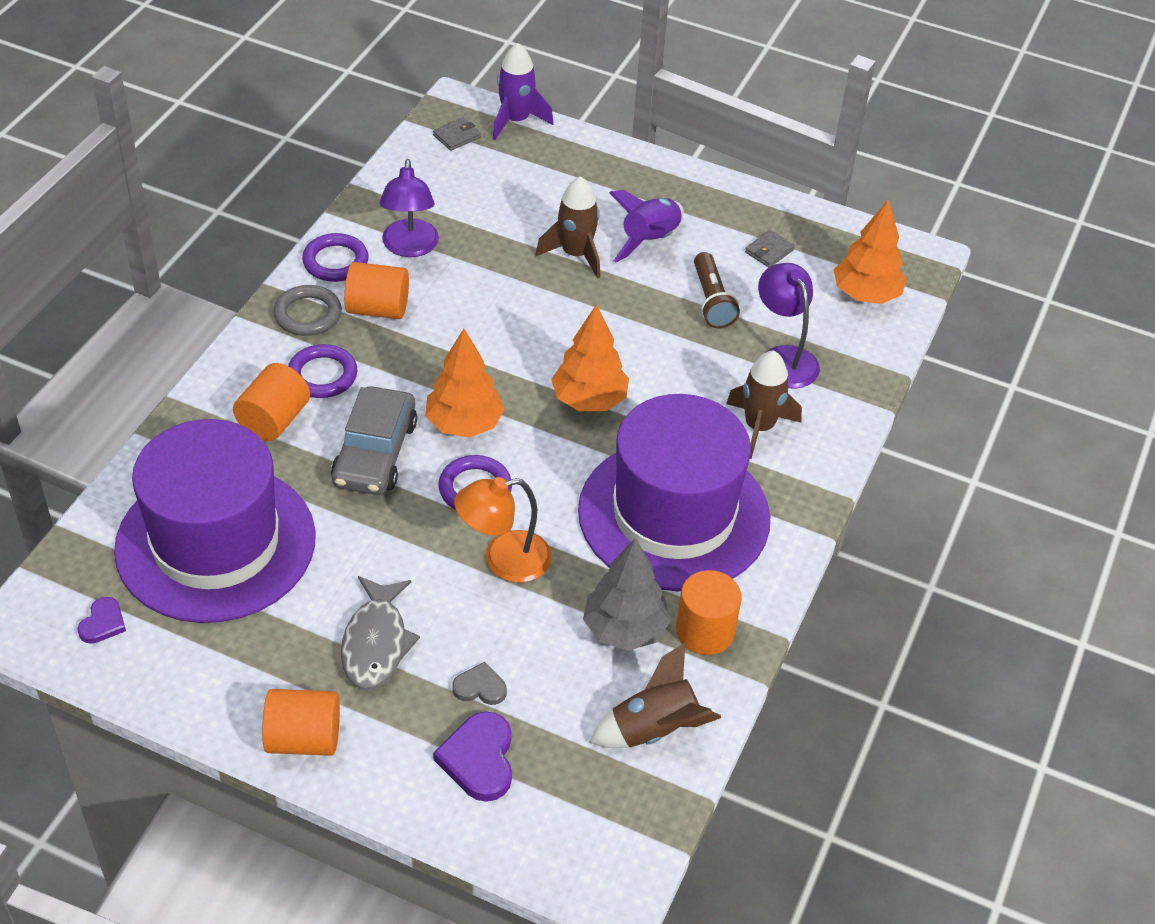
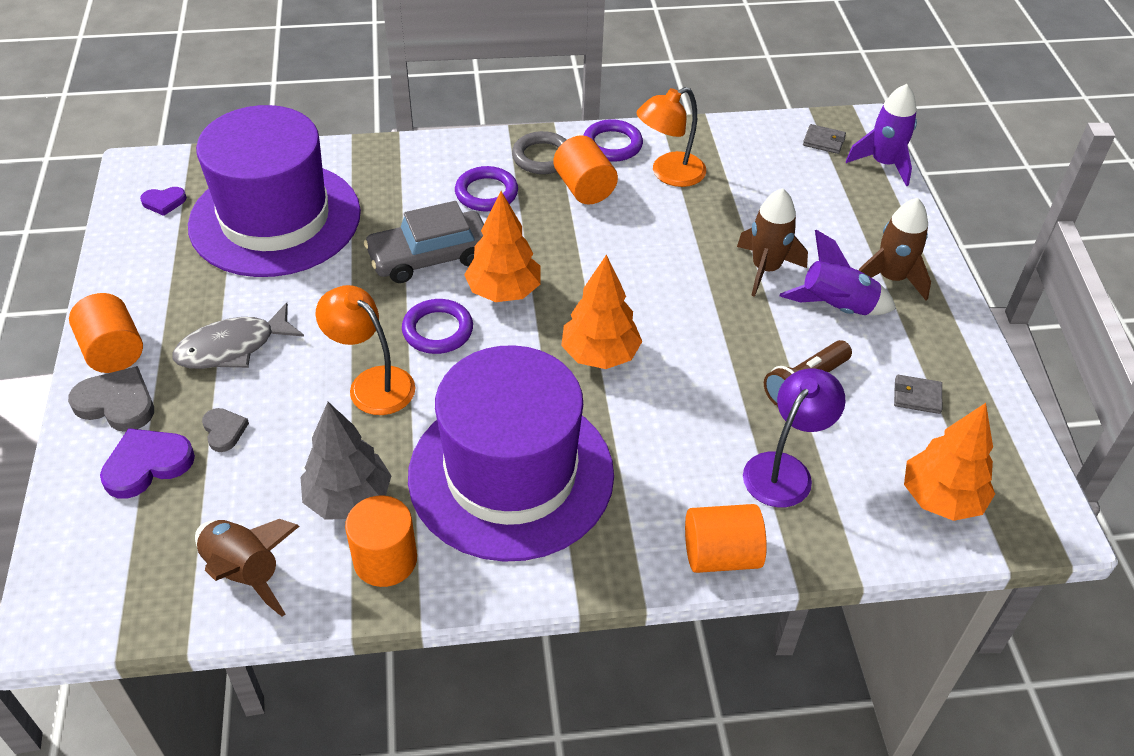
camera: 60 degrees right, 0 degrees up
(274, 420) = (419, 190): orange cylinder -> orange cylinder (721, 555)
(379, 758) = (117, 403): none -> grey heart
(409, 247) = (669, 174): purple lamp -> orange lamp
(759, 427) = (675, 490): brown rocket -> brown rocket (891, 278)

